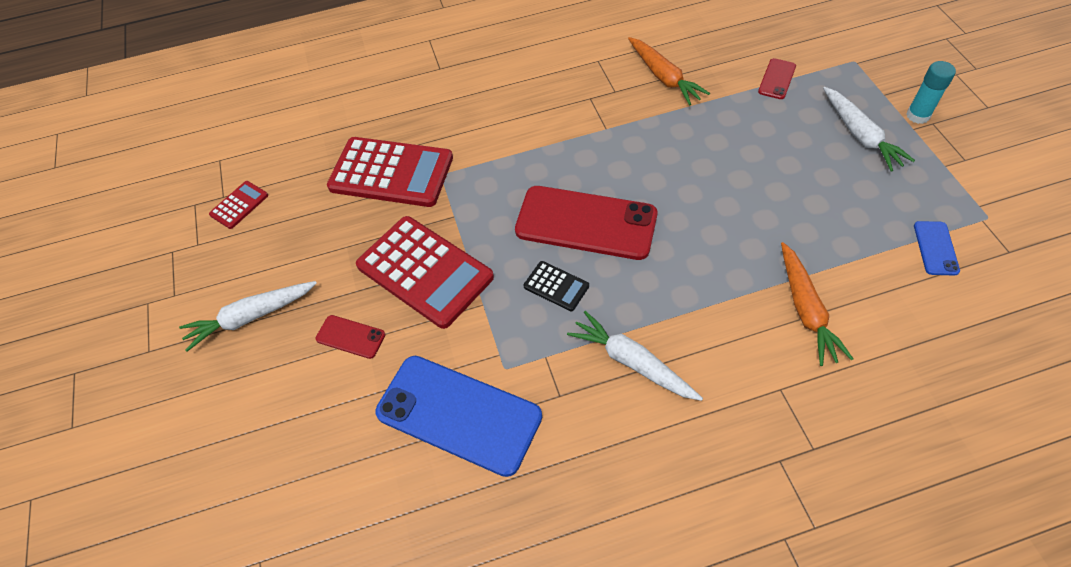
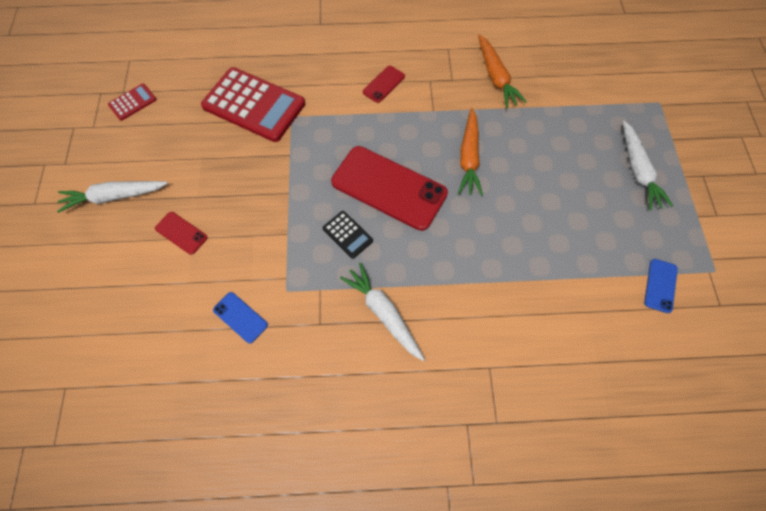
camera: 10 degrees right, 10 degrees up
(425, 271) = (253, 195): red calculator -> none
(459, 414) = (240, 317): blue phone -> blue phone, size x0.45
(777, 79) = (588, 102): red phone -> red phone (383, 84)
(805, 309) = (534, 308): orange carrot -> orange carrot (469, 157)
(918, 115) = (693, 165): turquoise glue stick -> none

